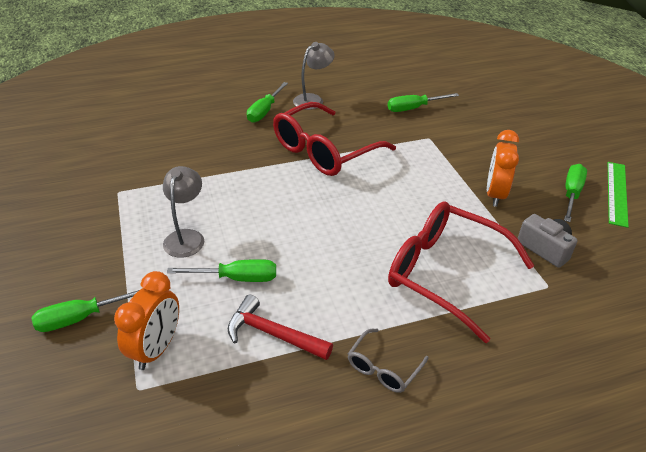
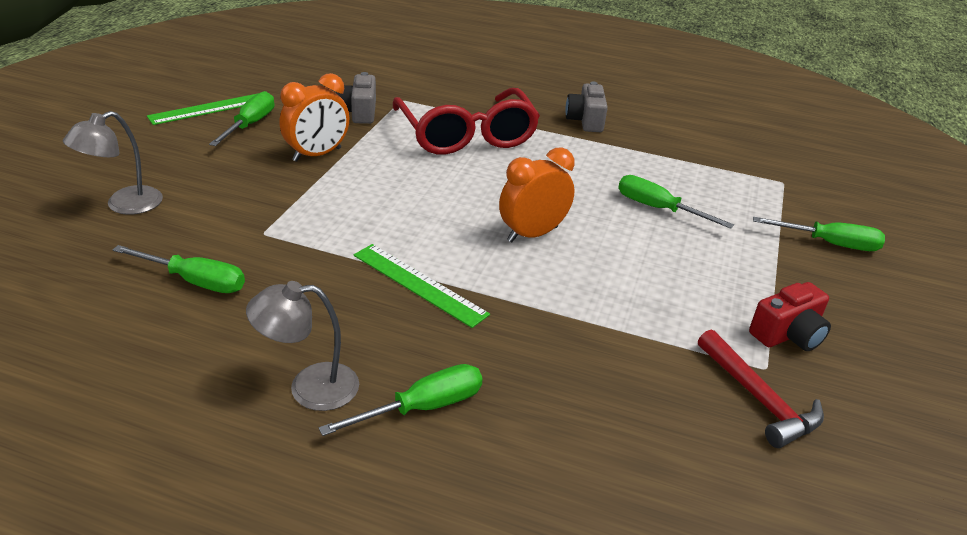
camera: 145 degrees left, 5 degrees down
(108, 217) = (788, 334): none -> red camera
(157, 349) = (760, 196): orange clock -> orange clock (532, 234)
(186, 237) = (691, 265): grey lamp -> grey lamp (124, 205)
(272, 334) = (653, 165): red hammer -> red hammer (759, 399)
(325, 151) = (419, 284): red glasses -> green ruler
(383, 368) = (585, 121): grey glasses -> grey camera
(571, 194) = (250, 125): green screwdriver -> green screwdriver turned 135 degrees clockwise

